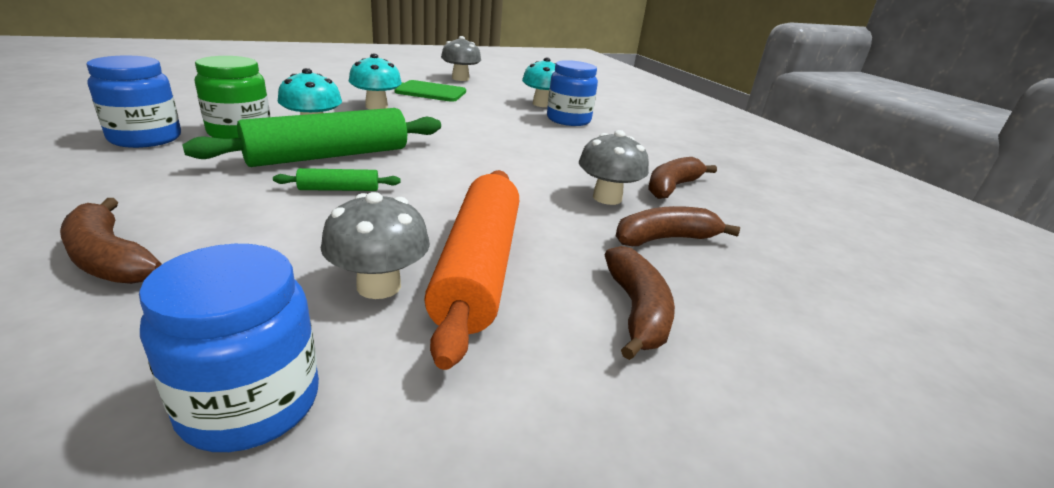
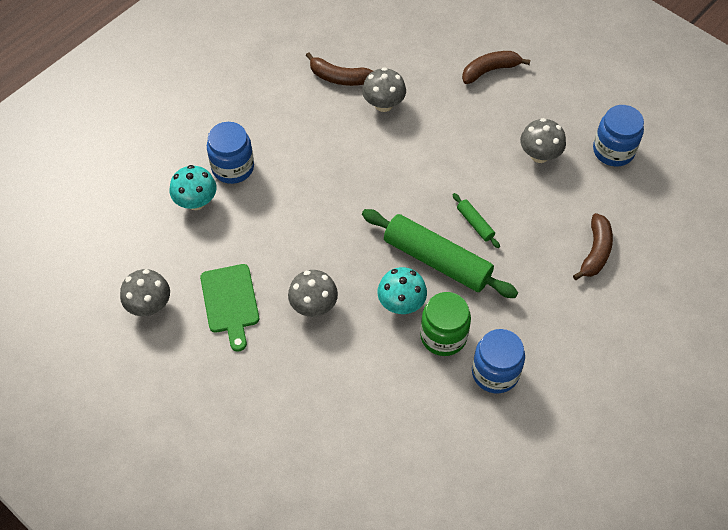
camera: 110 degrees left, 30 degrees up
(376, 107) = (313, 306): turquoise mushroom -> grey mushroom
(478, 267) = (500, 130): orange rolling pin -> none
(665, 239) = (416, 71): brown banana -> none

